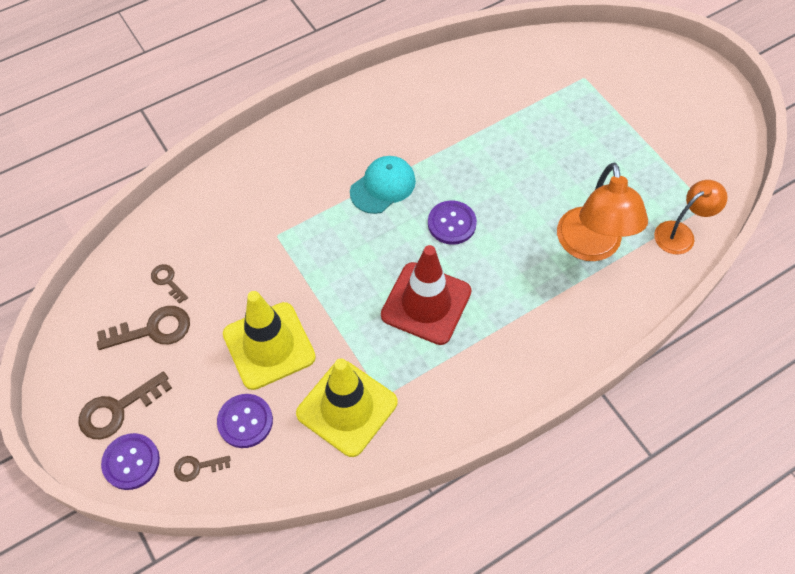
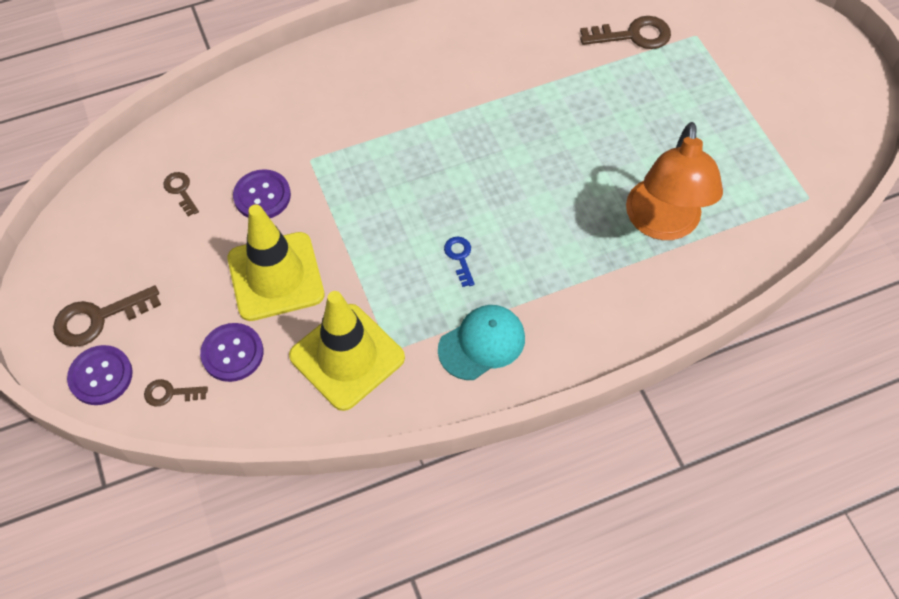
camera: 10 degrees right, 0 degrees up
(152, 330) = (153, 240): brown key -> brown key (633, 35)
(383, 186) = (439, 123): turquoise cap -> turquoise cap (482, 343)
(426, 303) = (460, 257): red traffic cone -> blue key
(451, 223) = (508, 175): purple button -> purple button (262, 196)
(680, 233) = (771, 224): orange lamp -> none

